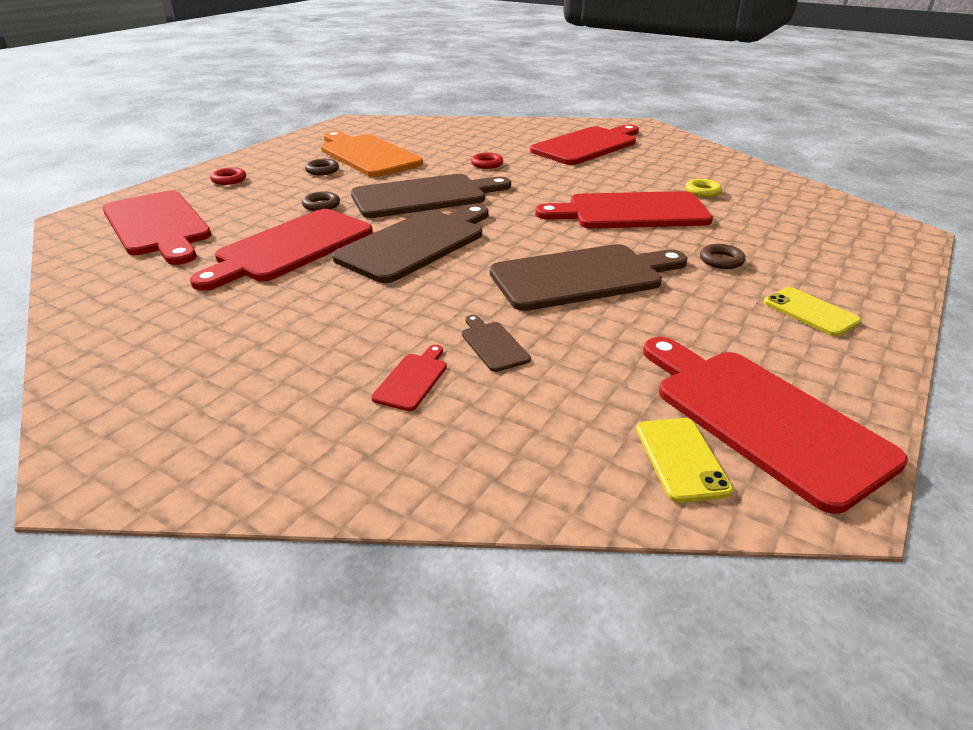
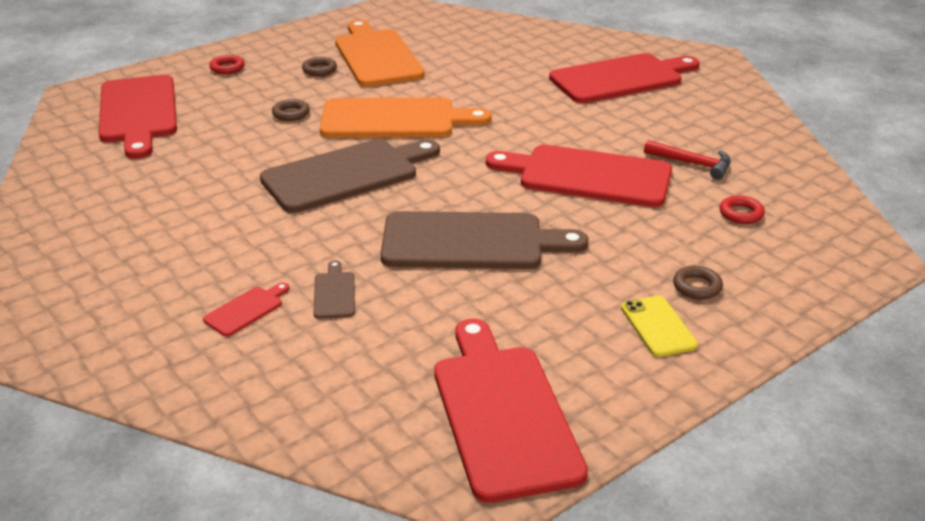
camera: 20 degrees right, 0 degrees up
(290, 247) = (233, 158): red cutting board -> none
(425, 196) = (395, 119): brown cutting board -> orange cutting board
(487, 164) = (489, 88): red ring -> red ring (741, 214)
(681, 459) = (402, 428): yellow phone -> none
(702, 192) = (692, 164): yellow ring -> red hammer
(721, 260) = (626, 252): brown ring -> brown ring (697, 287)

